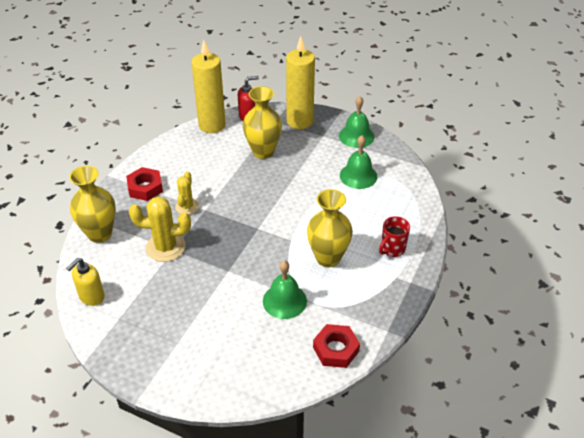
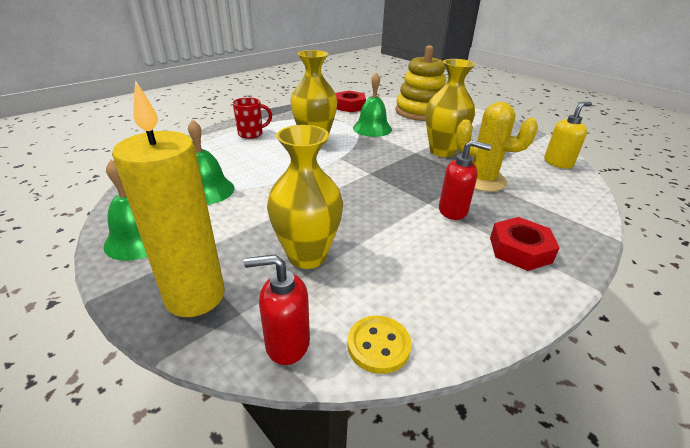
camera: 160 degrees left, 10 degrees down
(100, 234) = (573, 209): yellow vase -> yellow vase (442, 151)
(187, 207) = (453, 211): yellow cactus -> red soap dispenser
(212, 125) = (378, 345): yellow candle -> yellow button
(242, 366) = (420, 112): none -> yellow stacking toy

